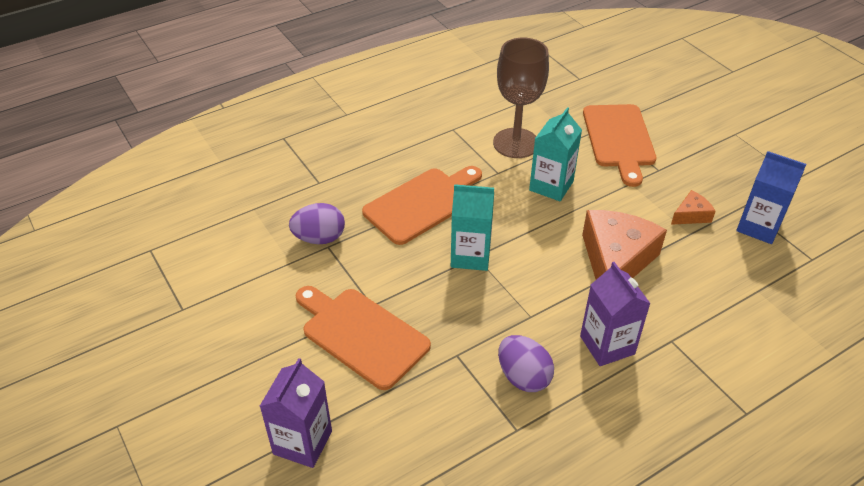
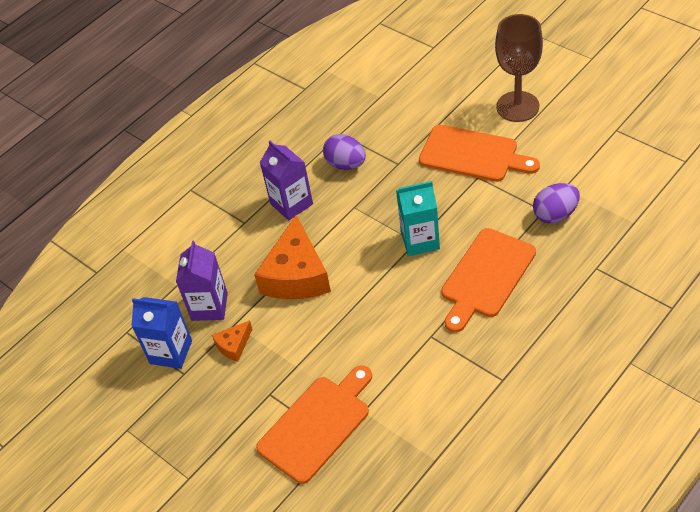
camera: 170 degrees right, 5 degrees up
(302, 442) = (471, 86): purple carton -> purple carton (209, 306)
(516, 143) = (426, 381): brown goblet -> brown goblet (517, 106)
(551, 186) = (373, 337): turquoise carton -> none
(619, 139) = (317, 425): orange cutting board -> orange cutting board turned 60 degrees clockwise

